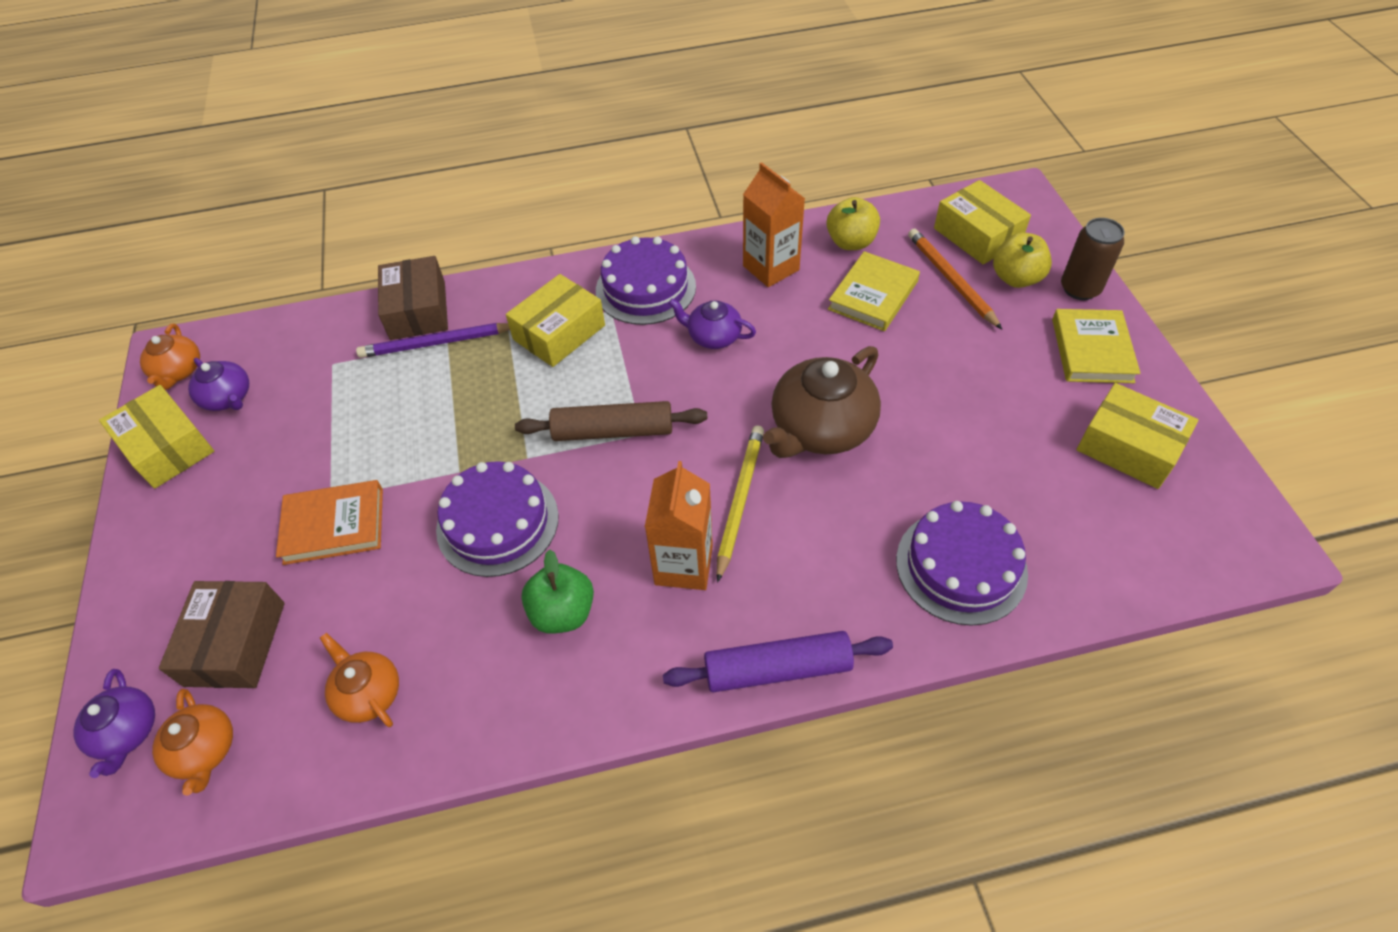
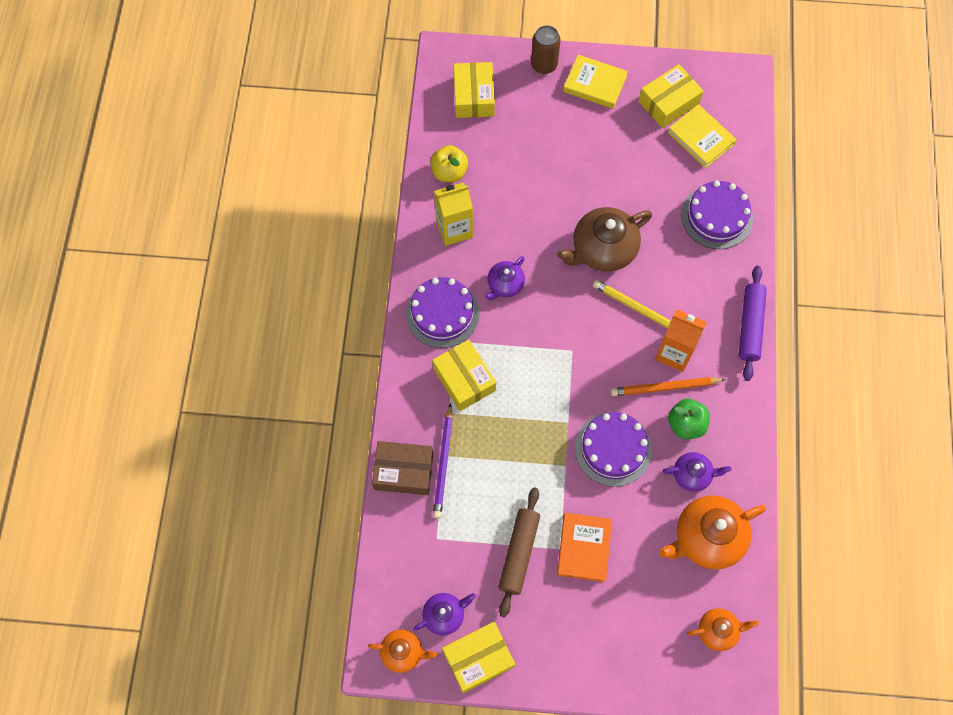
camera: 75 degrees left, 15 degrees up
(127, 732) = (695, 676): purple teapot -> purple teapot (692, 475)
(235, 643) = (653, 612): brown box -> none
(368, 693) = (707, 538): orange teapot -> orange teapot, size x1.80
(613, 431) = (564, 366): brown rolling pin -> brown rolling pin (519, 553)
(771, 268) = (454, 229): orange carton -> yellow carton
(820, 428) = (602, 249): brown teapot -> brown teapot turned 90 degrees clockwise
(873, 295) = (504, 179): yellow book -> yellow book (701, 138)
(951, 280) = (509, 130): orange pencil -> orange pencil (665, 388)
(977, 235) = (473, 96): yellow box -> yellow box turned 75 degrees counterclockwise
(1016, 278) = (521, 94): yellow apple -> none

